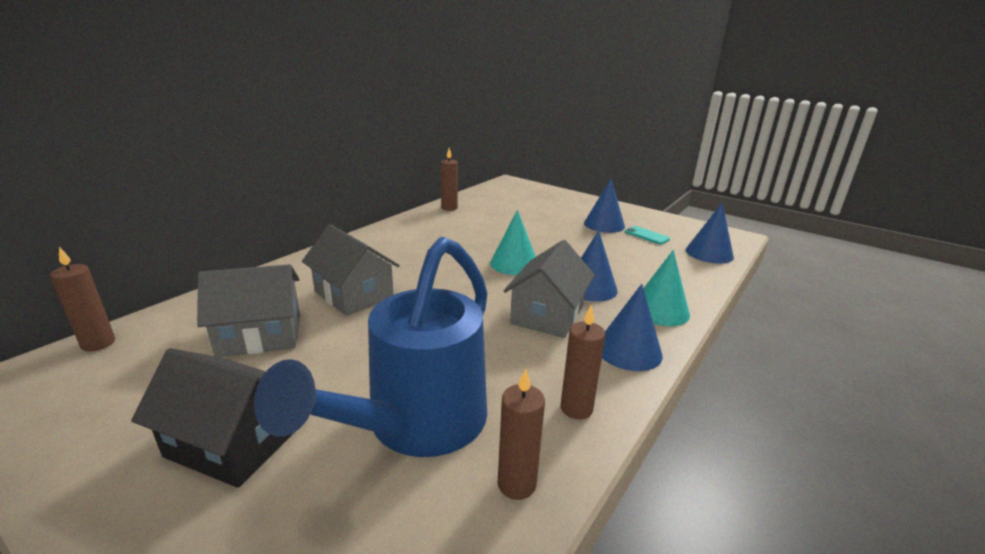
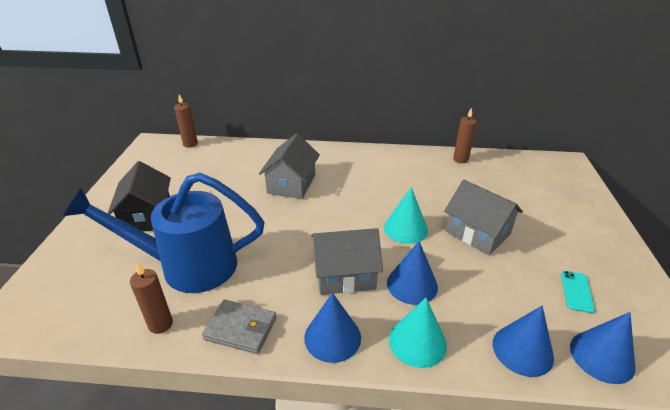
camera: 60 degrees right, 10 degrees up
(260, 335) = (227, 178): grey house -> grey house (477, 233)
(576, 408) = (241, 328): brown candle -> grey wallet
(604, 224) = (559, 253): blue cone -> blue cone (522, 350)

